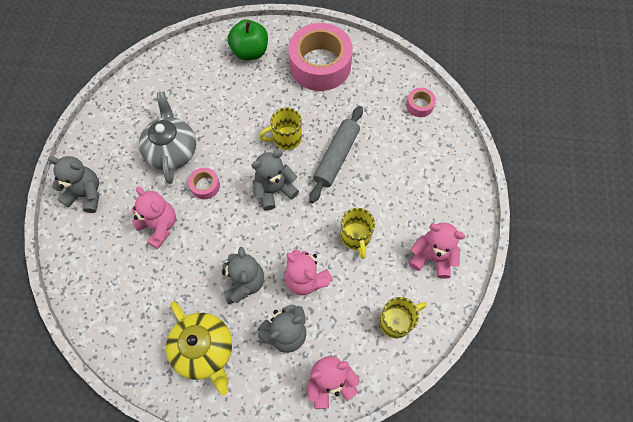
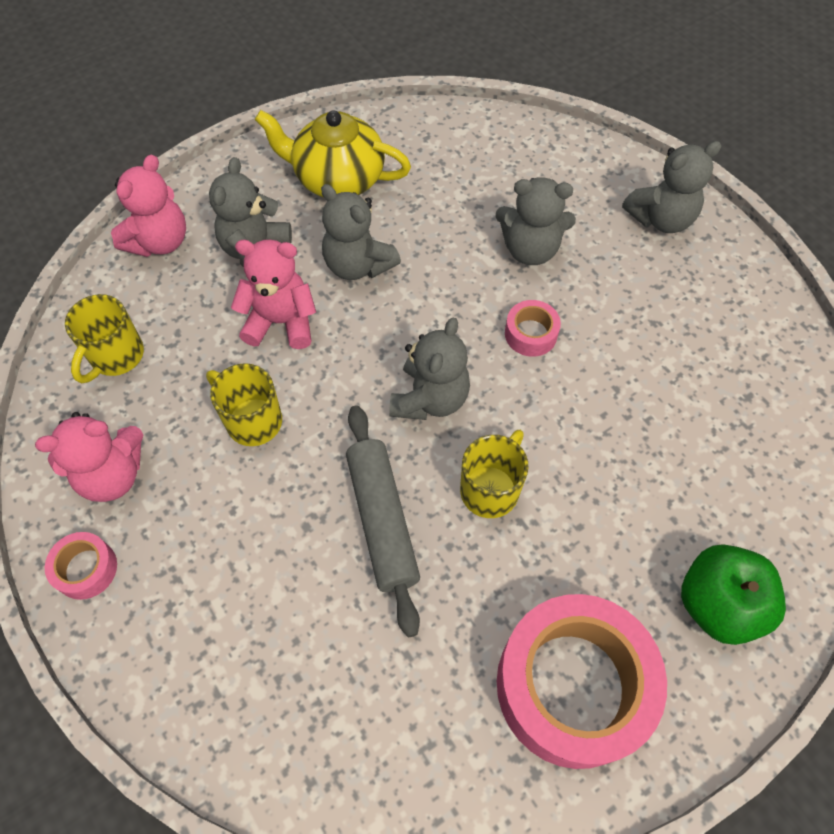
camera: 140 degrees right, 5 degrees down
(159, 226) = (530, 249): pink teddy bear -> grey teddy bear
(172, 151) = (629, 344): grey teapot -> none
(419, 105) = (311, 753): pink tape -> pink tape (86, 569)

